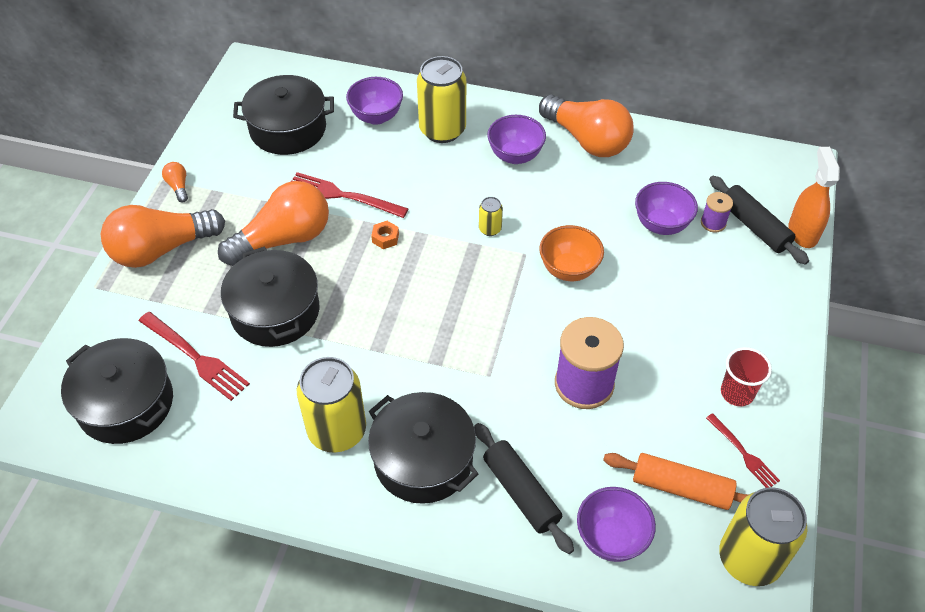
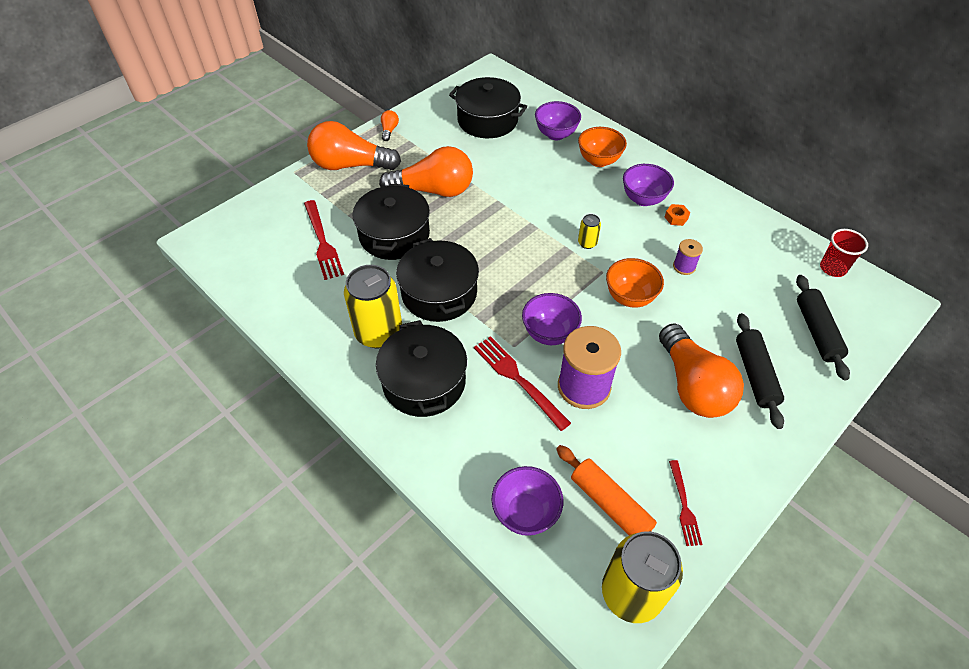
camera: 30 degrees right, 0 degrees up
(126, 403) = (260, 251): black pot -> black pot (439, 293)
(342, 195) = (494, 177): red fork -> red fork (517, 379)
(385, 238) = (504, 218): orange nut -> orange nut (676, 218)
(442, 130) = (599, 161): yellow can -> orange bowl
(521, 492) = (479, 442): black rolling pin -> black rolling pin (755, 374)
(587, 140) = (710, 209): orange light bulb -> orange light bulb (692, 386)
(661, 225) = (732, 296): purple bowl -> purple bowl (549, 333)
(713, 223) = (780, 313): purple spool -> purple spool (684, 266)
(737, 393) = (711, 455): red cup -> red cup (832, 268)
(802, 232) = (861, 355): orange spray bottle -> none

